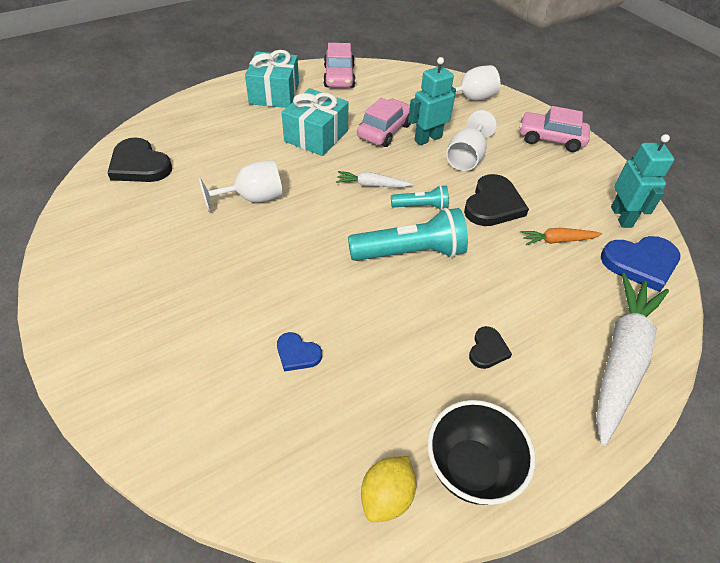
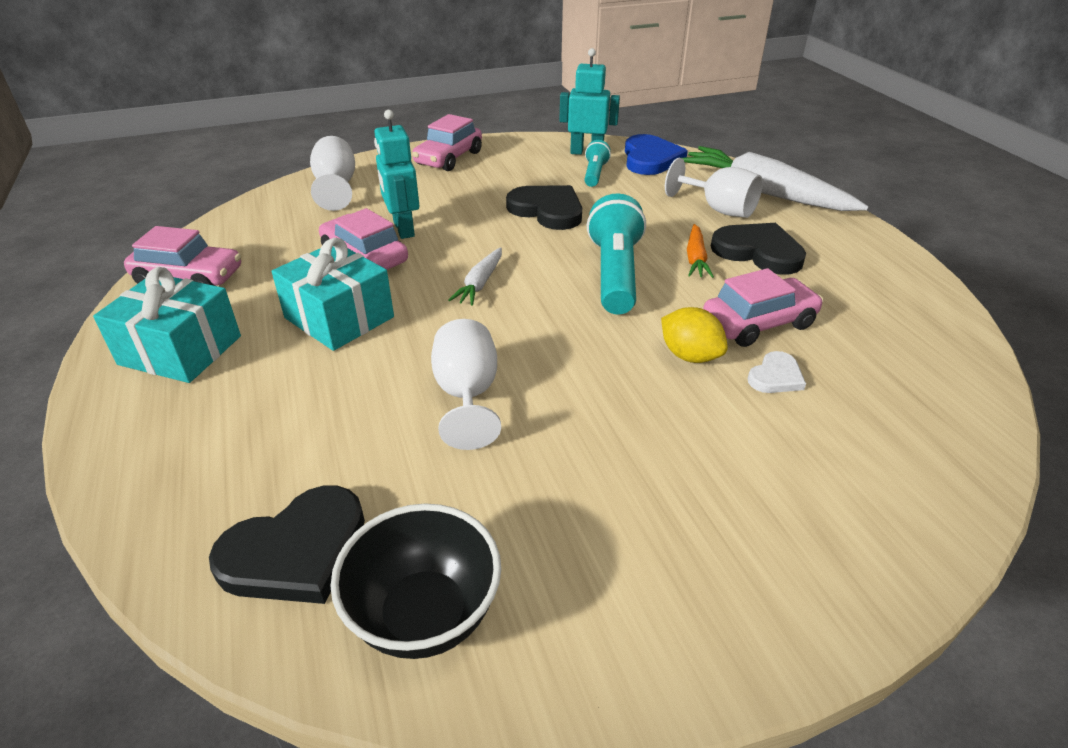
camera: 75 degrees left, 10 degrees down
(297, 353) = (775, 376): blue heart -> white heart
(367, 345) = (758, 323): none -> pink car
(386, 496) = (942, 336): yellow lemon -> yellow lemon (689, 356)
(421, 206) = (535, 254): turquoise flashlight -> turquoise flashlight (595, 174)
(466, 158) = (456, 211): white goblet -> white goblet (719, 209)
(470, 468) = (896, 285): black bowl -> black bowl (425, 615)
(487, 349) = (758, 252): black heart -> black heart, size x1.86
(557, 240) = (613, 188): orange carrot -> orange carrot (695, 258)

